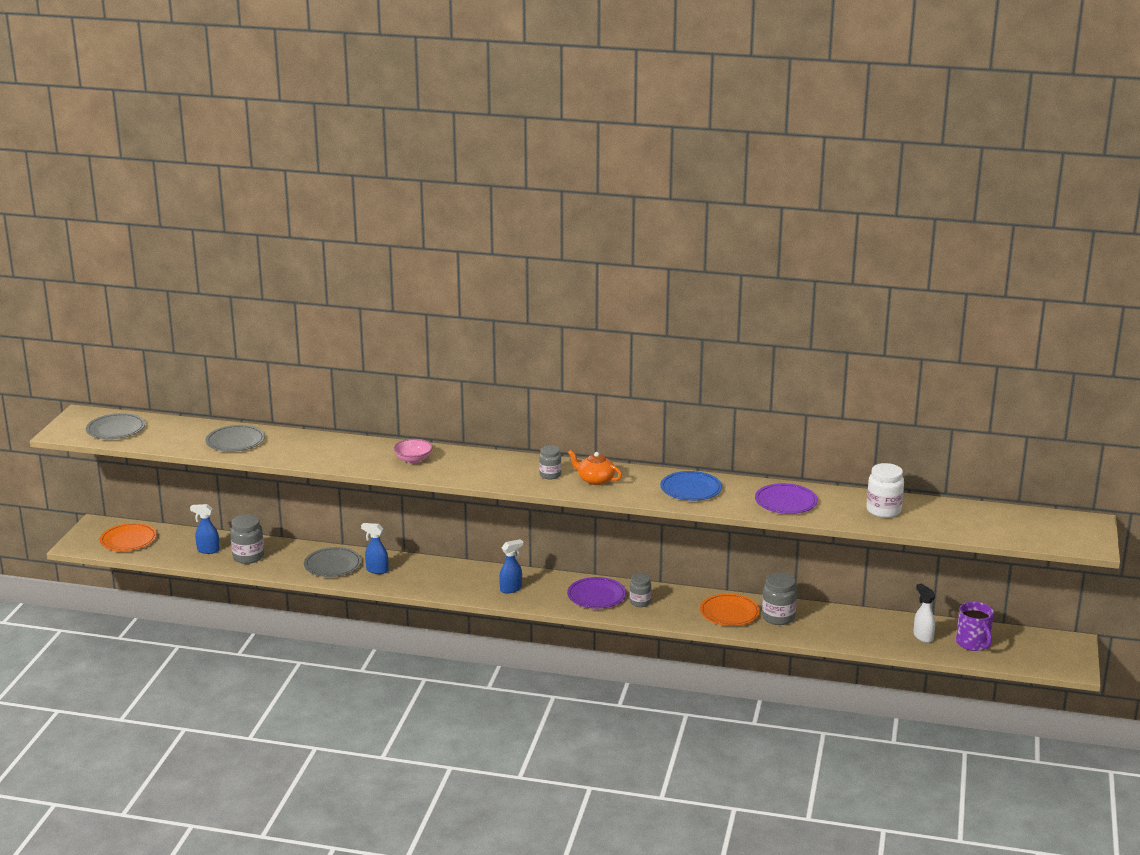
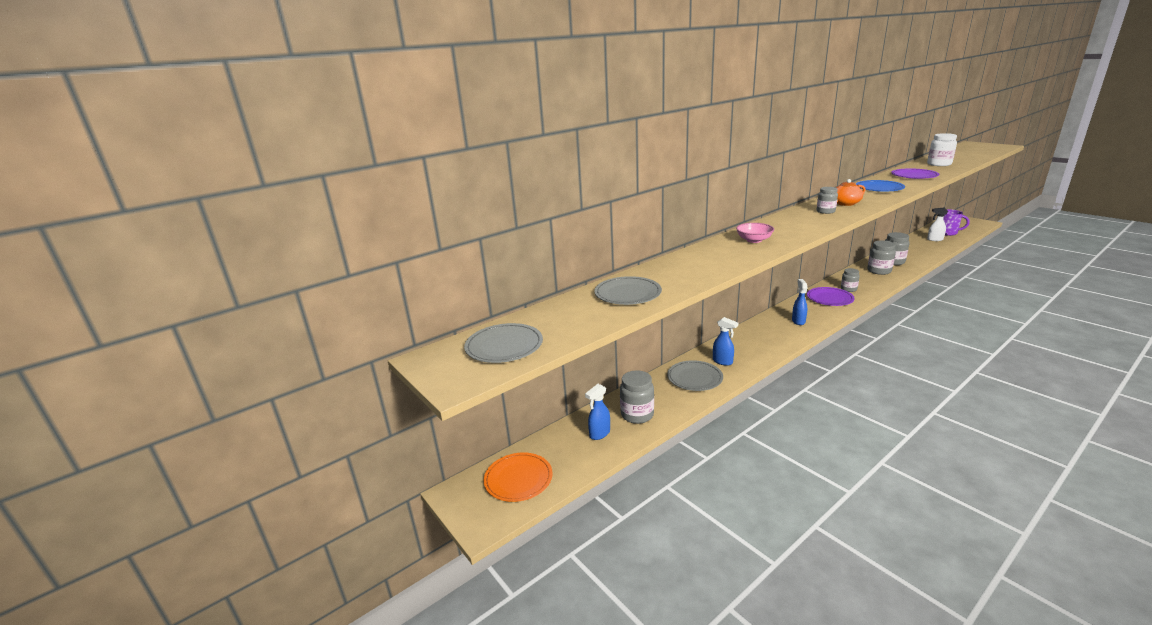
camera: 50 degrees left, 0 degrees up
(377, 570) = (723, 361): blue spray bottle -> blue spray bottle turned 105 degrees counterclockwise
(729, 612) = (879, 271): orange plate -> grey jar

